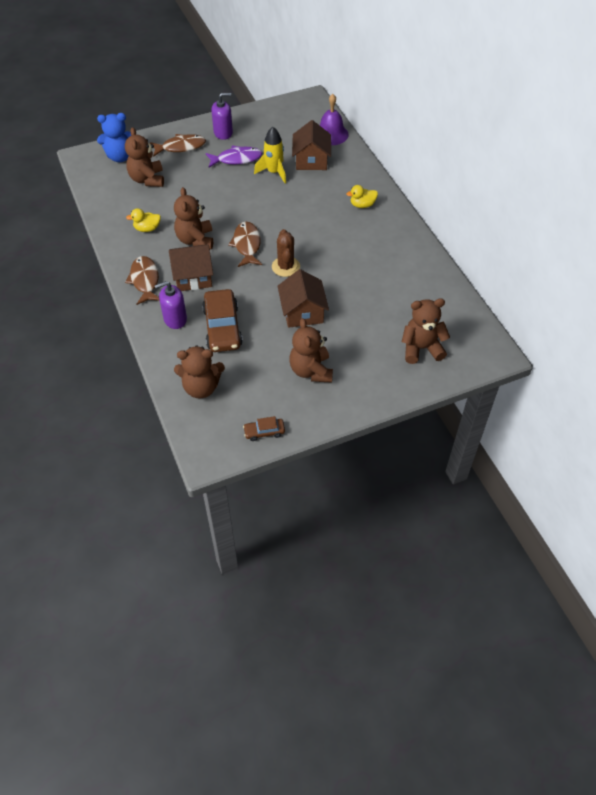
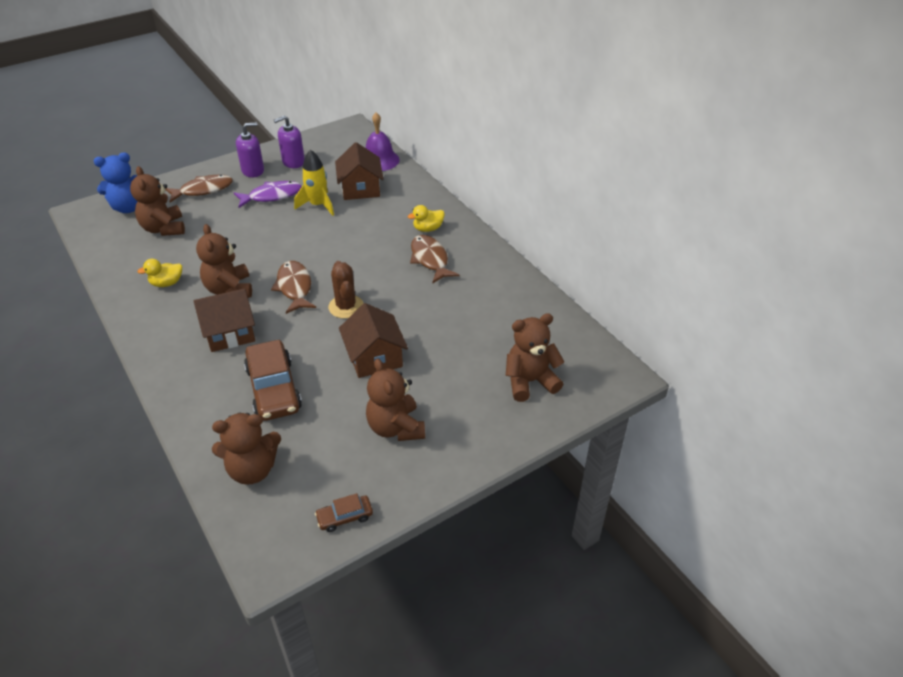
camera: 10 degrees left, 10 degrees down
(145, 280) = (167, 344): brown fish -> brown fish (430, 259)
(175, 319) = (210, 386): purple soap dispenser -> purple soap dispenser (293, 162)

